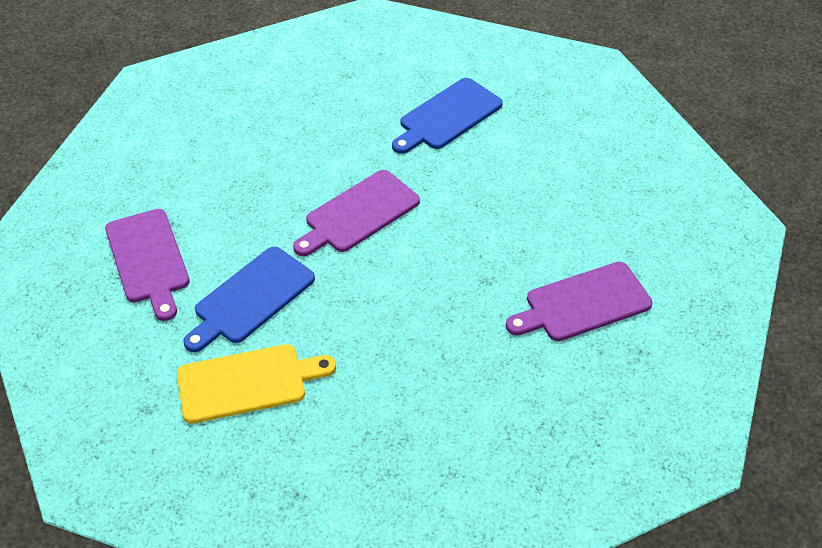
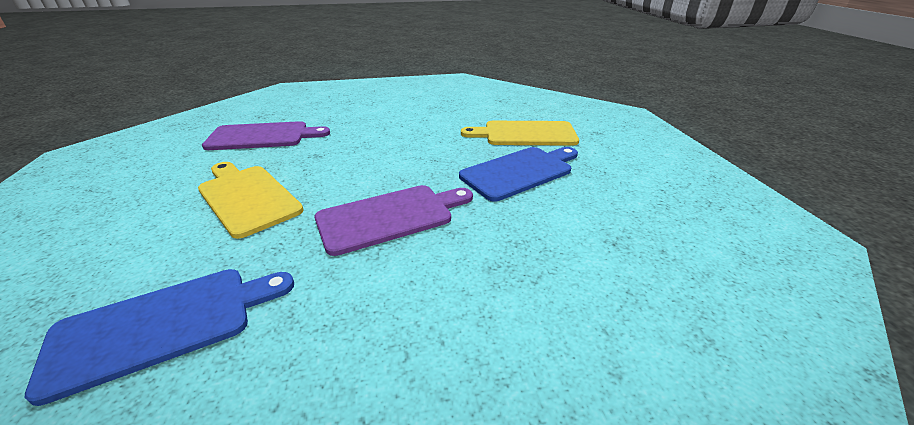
camera: 165 degrees left, 15 degrees down
(148, 259) = (630, 212): purple cutting board -> none
(498, 210) = (247, 197): none -> yellow cutting board

